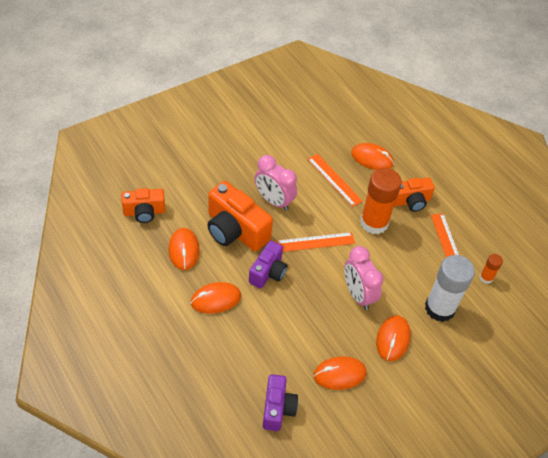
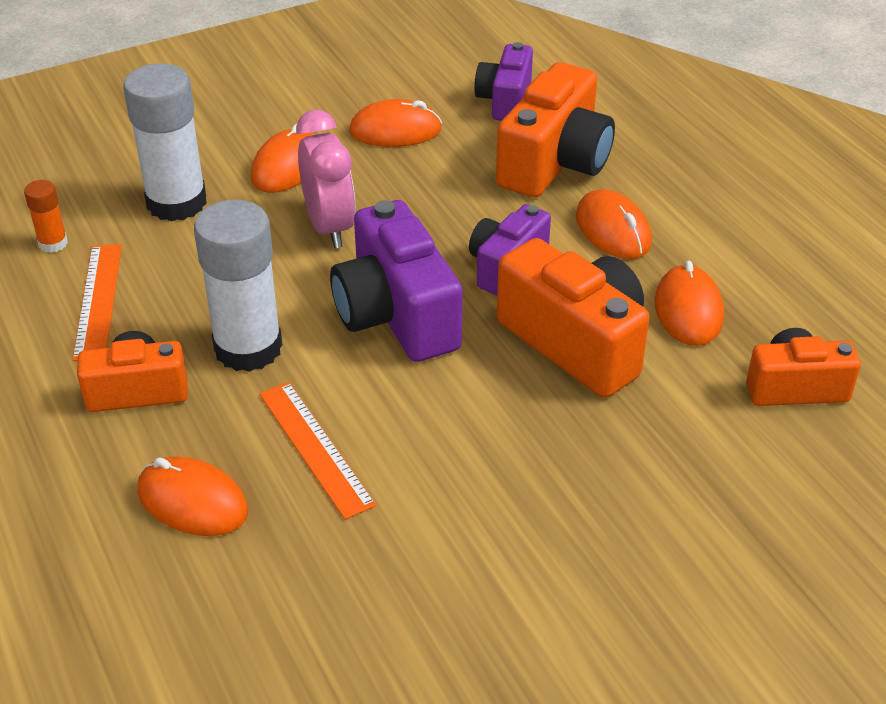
camera: 170 degrees left, 10 degrees down
(216, 299) = (613, 230): orange mouse -> orange mouse turned 75 degrees clockwise
(245, 350) = (555, 163): none -> orange camera
(274, 201) = (481, 402): pink clock -> none
(315, 242) = (396, 315): orange ruler -> purple camera
(374, 223) = (248, 348): orange glue stick -> white glue stick

